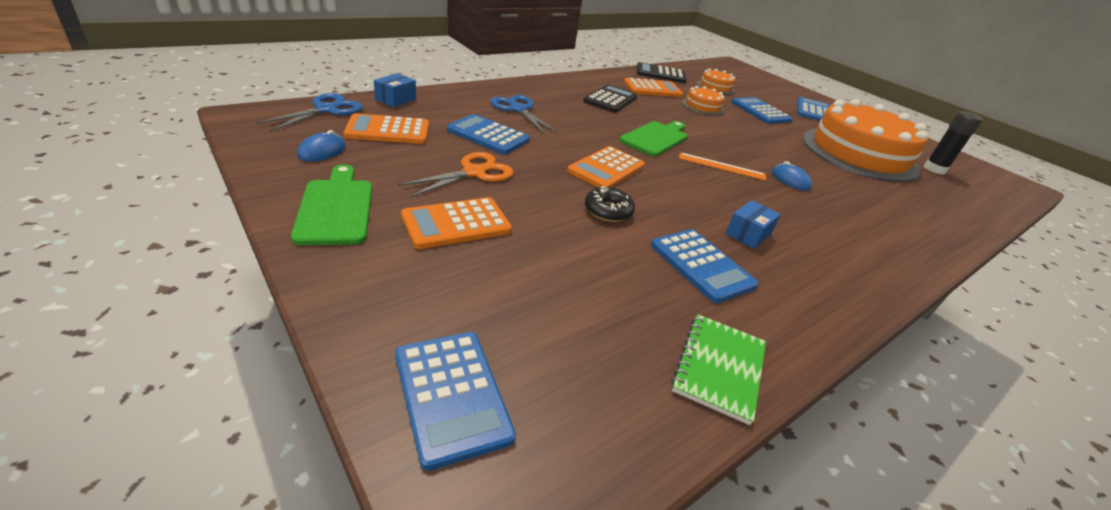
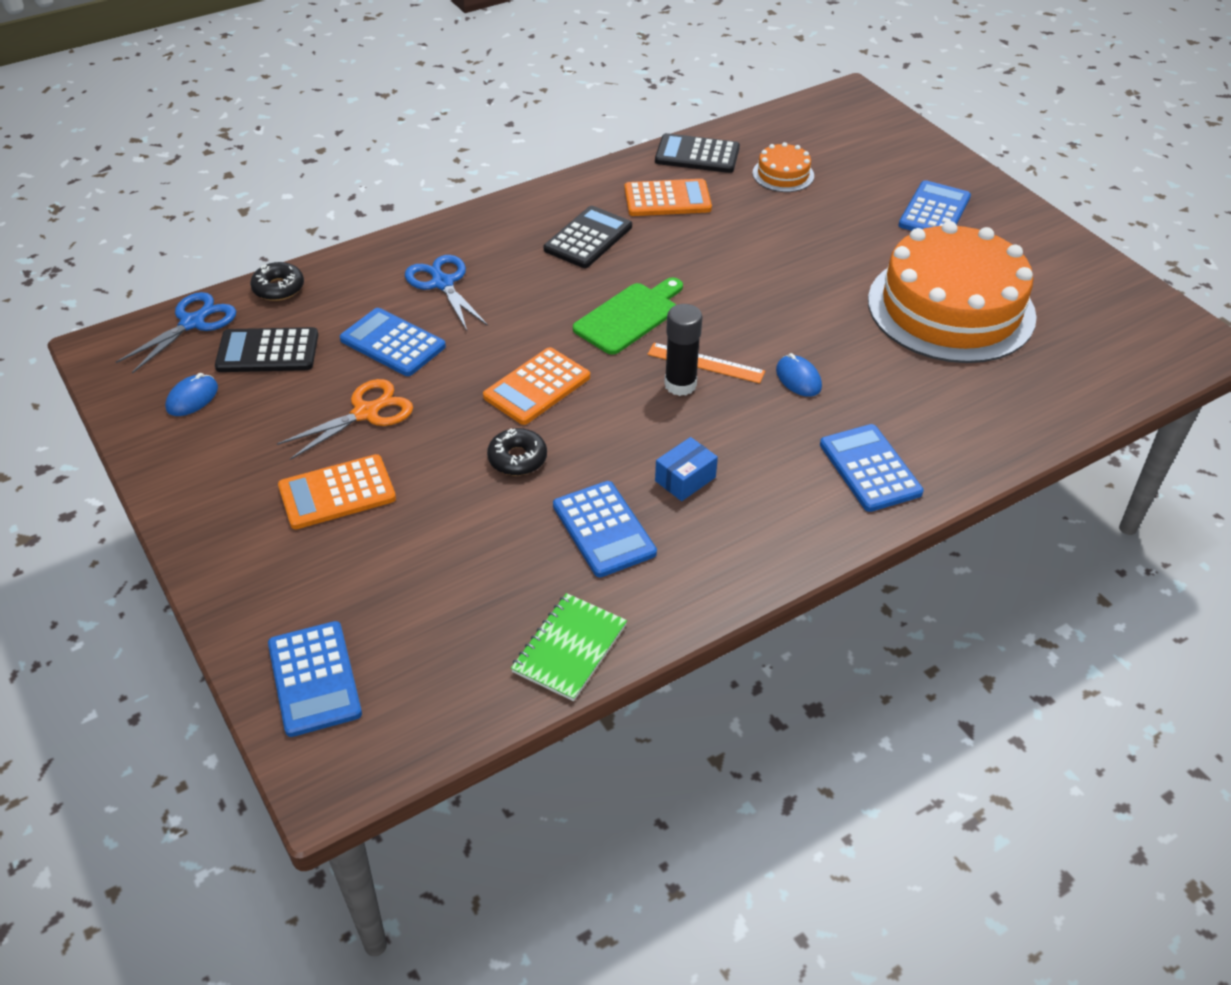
camera: 10 degrees right, 10 degrees up
(336, 208) = (211, 482): green cutting board -> none
(388, 130) = (267, 351): orange calculator -> black calculator
(396, 99) = (278, 288): blue box -> black donut
(702, 106) = (736, 231): orange cake -> none
(760, 111) = (833, 228): blue calculator -> blue calculator (870, 468)
(934, 169) = (1064, 327): black glue stick -> black glue stick (680, 385)

